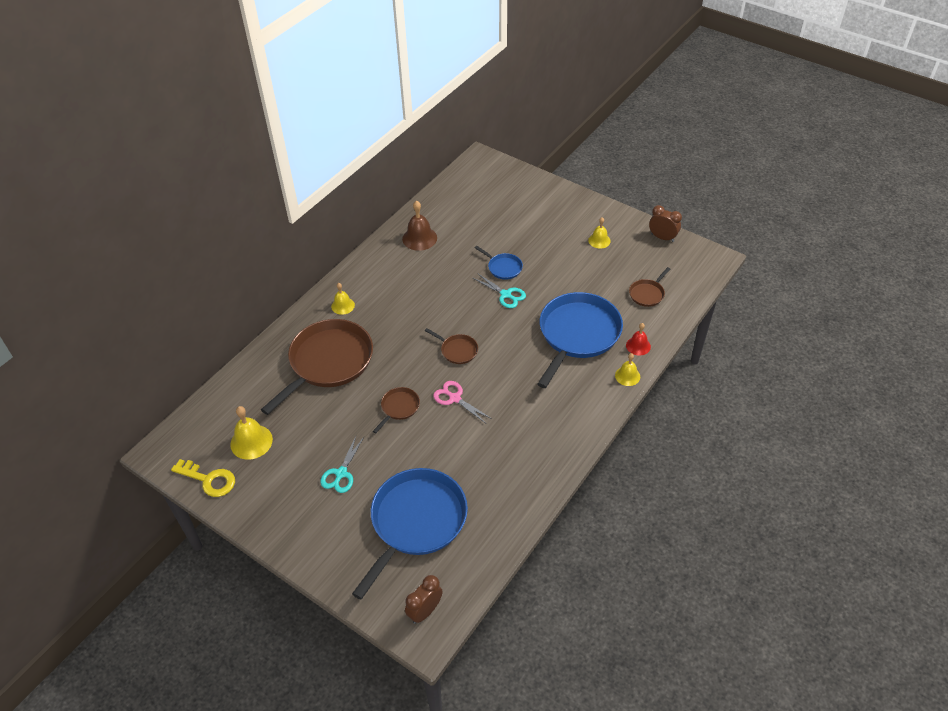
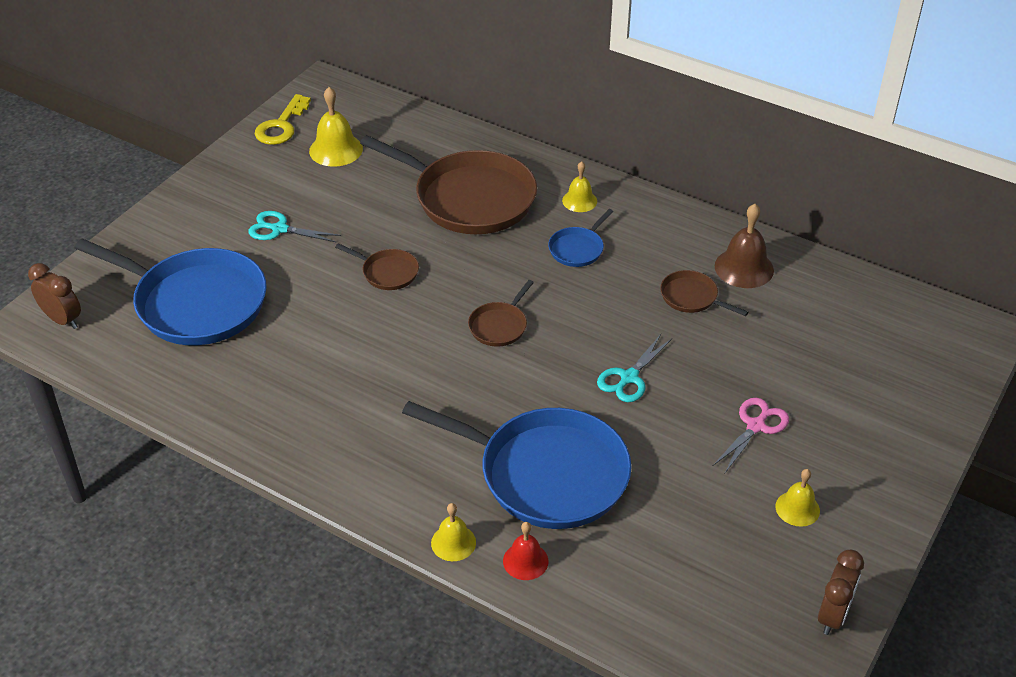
camera: 85 degrees right, 5 degrees down
(455, 398) = (404, 328): pink scissors -> pink scissors (756, 426)
(503, 268) = (694, 373): blue pan -> blue pan (577, 249)
(647, 294) = (662, 581): brown pan -> brown pan (691, 297)

